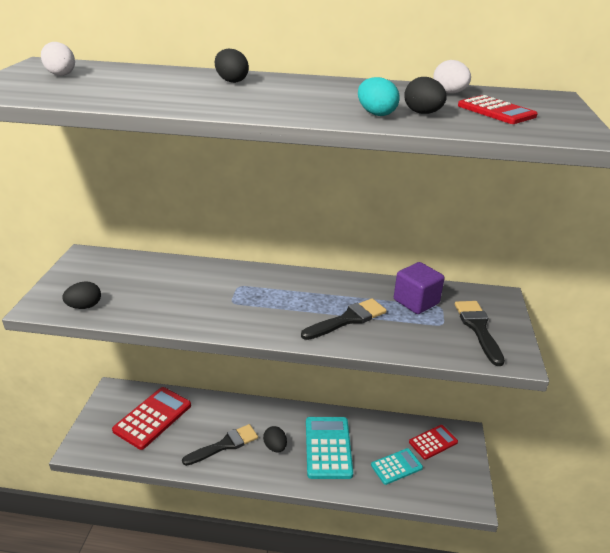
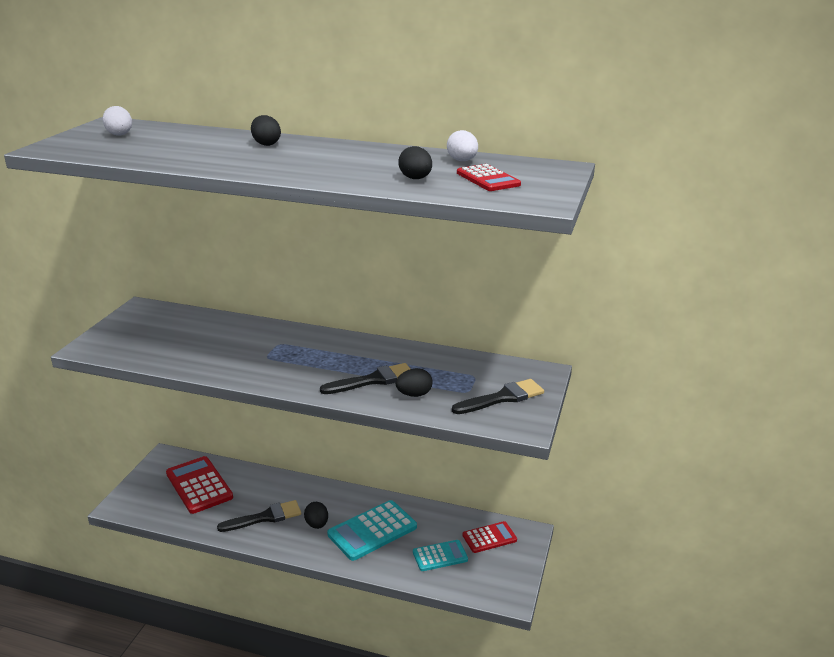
camera: 10 degrees right, 5 degrees down
(84, 306) = (127, 351): black egg -> black egg (414, 394)
(152, 418) = (199, 485): red calculator -> red calculator turned 75 degrees counterclockwise
(328, 447) = (372, 531): turquoise calculator -> turquoise calculator turned 135 degrees counterclockwise
(376, 114) = (371, 178): turquoise egg -> none
(416, 302) = (451, 370): purple cube -> none
(478, 328) = (502, 398): black brush -> black brush turned 60 degrees clockwise

